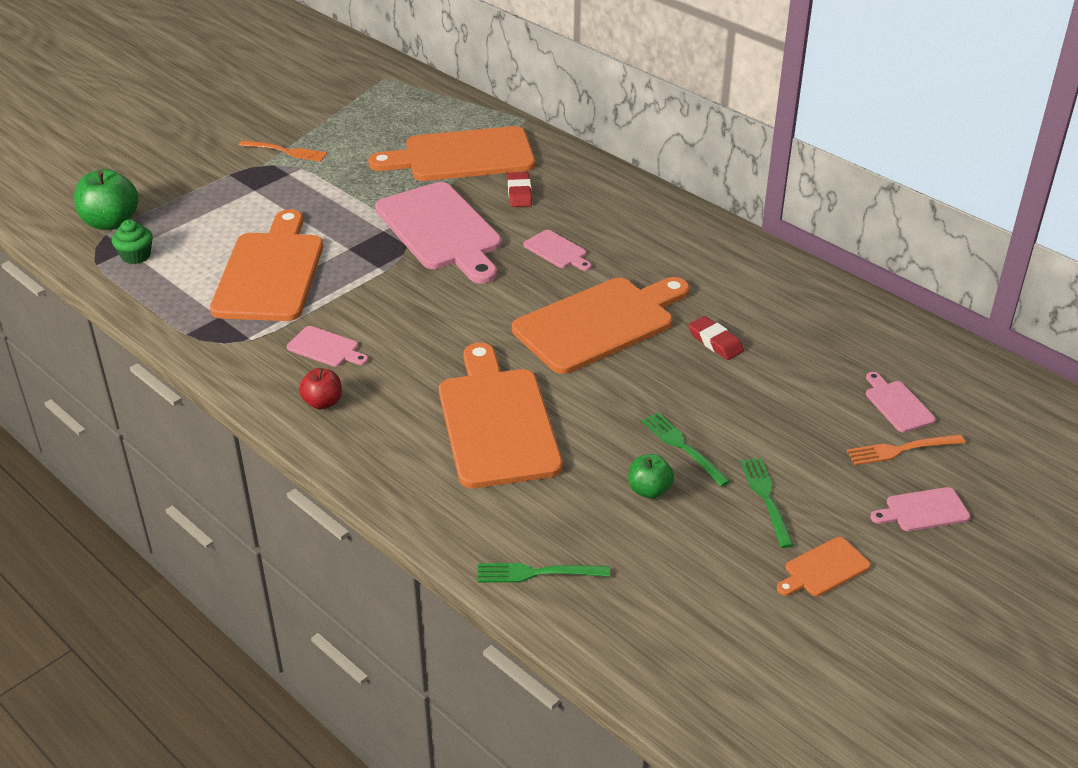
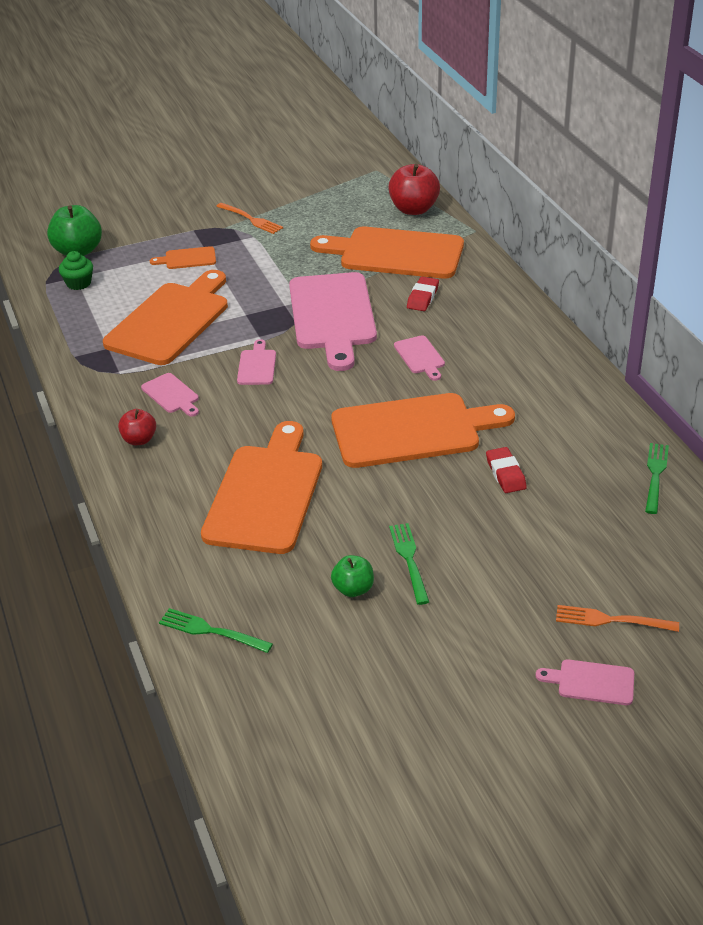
camera: 25 degrees right, 0 degrees up
(450, 110) = (413, 209): none -> red apple
(766, 498) = (452, 627): green fork -> green fork (655, 475)
(824, 569) = (459, 705): orange cutting board -> orange cutting board (187, 258)
(897, 405) = (638, 577): pink cutting board -> pink cutting board (257, 366)

